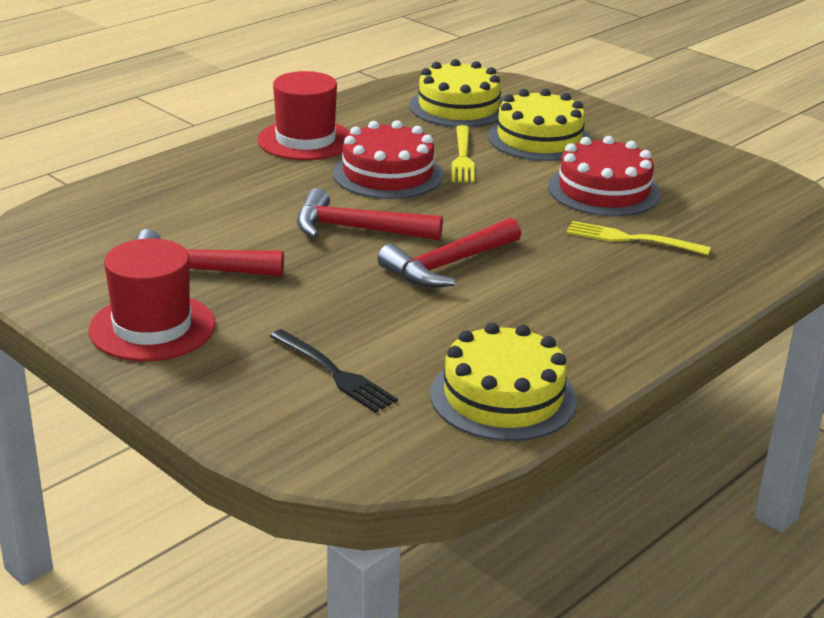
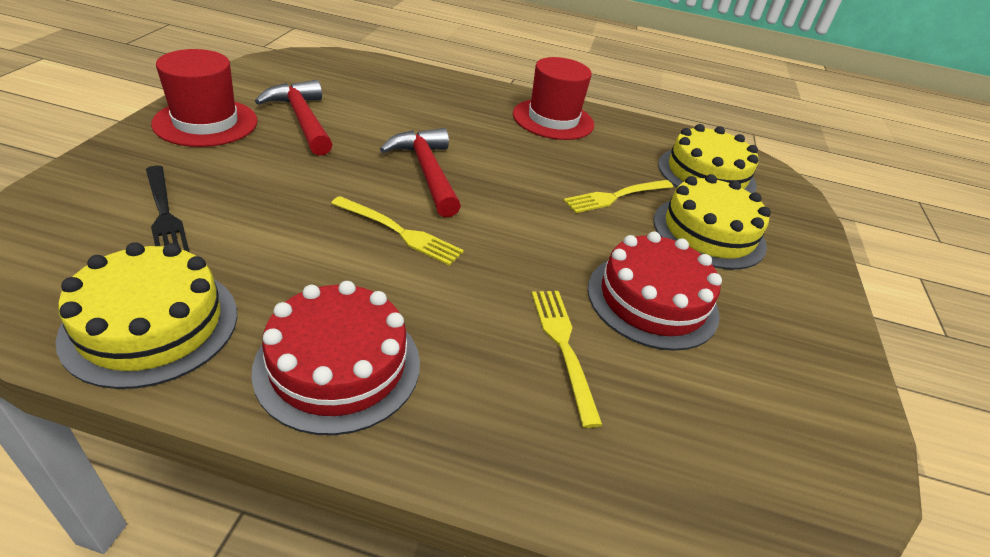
camera: 55 degrees right, 10 degrees up
(335, 373) = (165, 214): black fork -> black fork turned 45 degrees counterclockwise
(388, 174) = (539, 166): red cake -> red cake (338, 365)
(447, 265) = (400, 232): red hammer -> yellow fork

